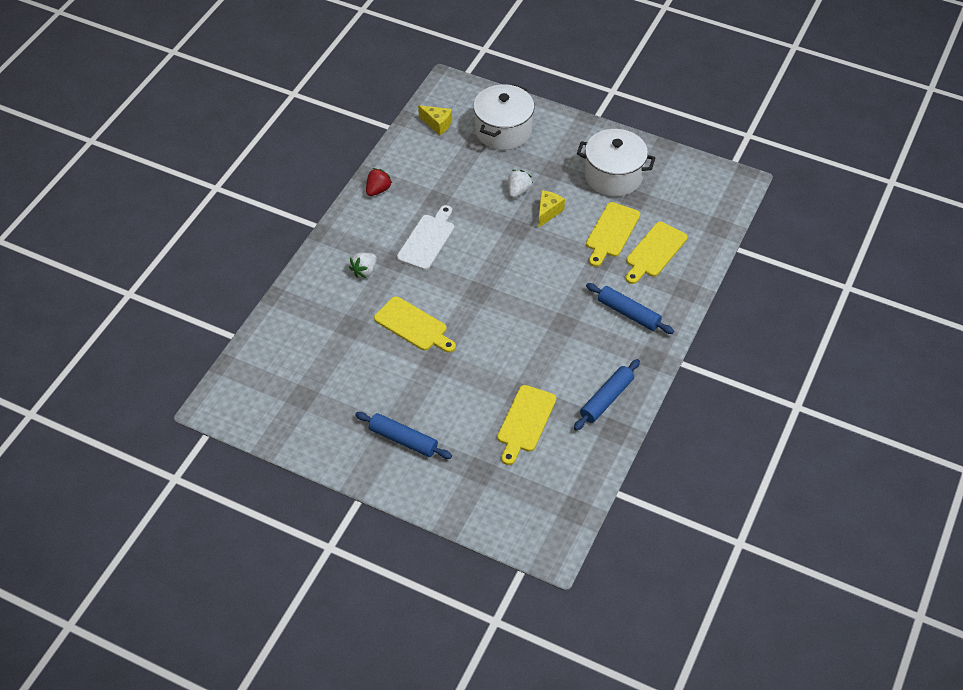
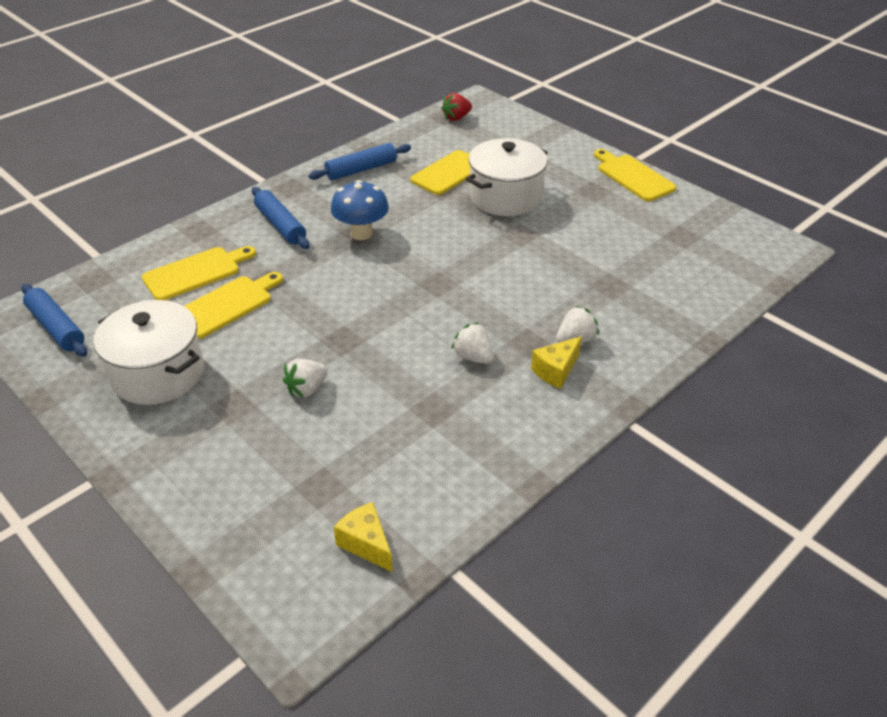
camera: 160 degrees left, 10 degrees down
(378, 190) = (519, 448): red strawberry -> red strawberry (456, 118)
(403, 440) = (580, 183): blue rolling pin -> blue rolling pin (57, 327)
(413, 325) = (532, 269): yellow cutting board -> yellow cutting board (633, 176)
(427, 240) = (473, 357): white cutting board -> white strawberry
(503, 131) = (262, 496): white pot -> white pot (505, 197)
(548, 212) = (287, 350): yellow cheese -> yellow cheese (556, 371)
(560, 323) = (361, 233): none -> blue mushroom

